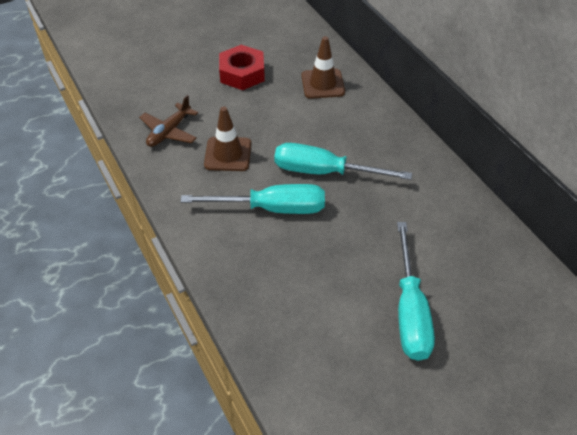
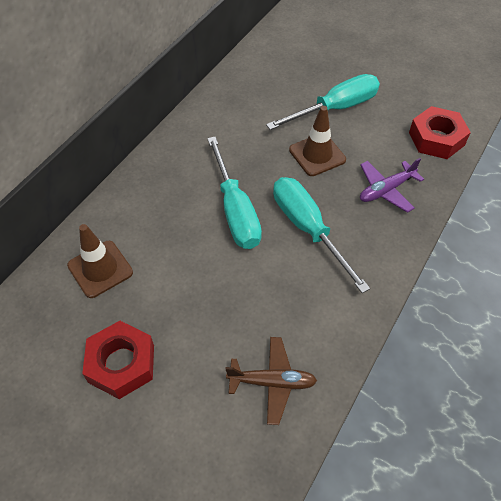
camera: 120 degrees left, 5 degrees up
(228, 154) = (266, 301): brown traffic cone -> brown traffic cone (317, 155)
(271, 288) = (386, 190): none -> purple plane
(306, 381) = (436, 139): none -> red nut

